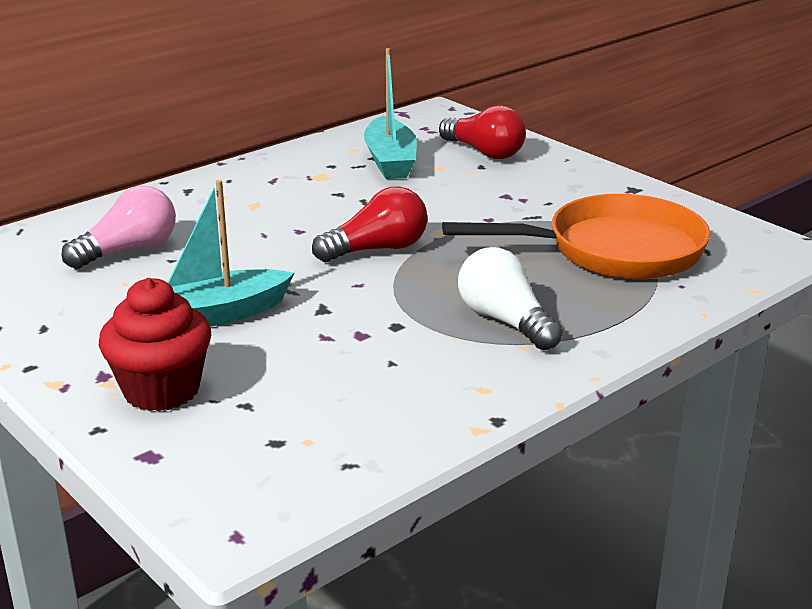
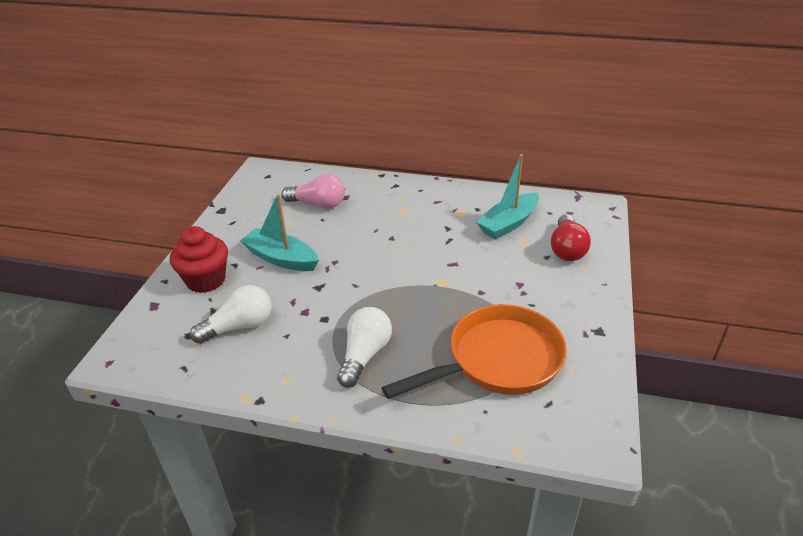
camera: 55 degrees right, 10 degrees up
(321, 392) = (239, 327): none -> white light bulb
(377, 249) = (398, 272): red light bulb -> none
(614, 251) = (498, 360): orange pan -> orange pan turned 75 degrees counterclockwise

